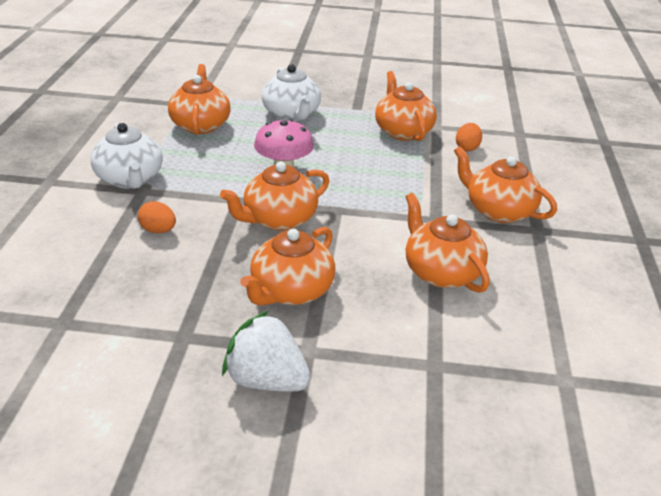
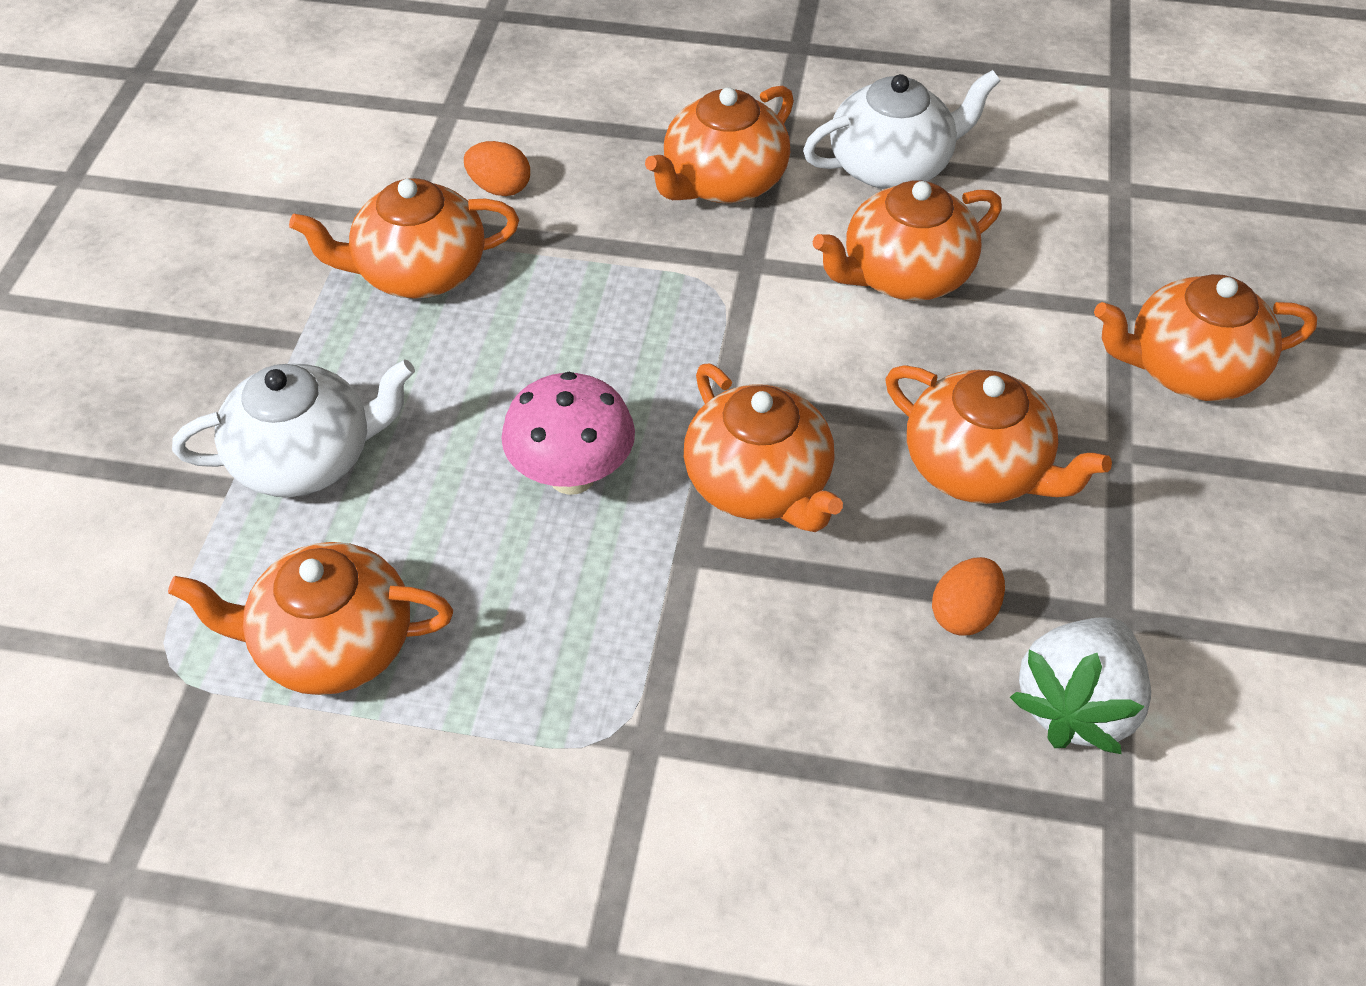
camera: 85 degrees left, 15 degrees up
(130, 179) = (596, 772): white teapot -> white teapot (892, 166)
(158, 230) = (808, 688): orange egg -> orange egg (964, 614)
(266, 380) = (1194, 501): white strawberry -> white strawberry (1077, 706)
(382, 394) = (1190, 370): none -> orange teapot

